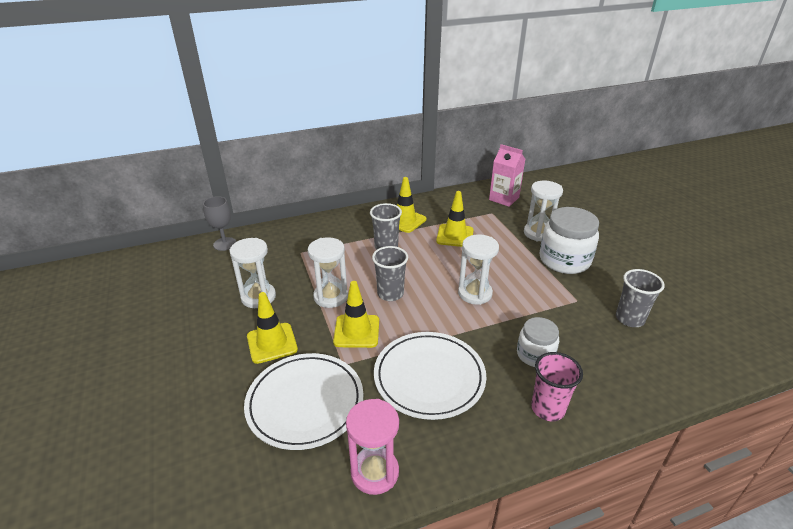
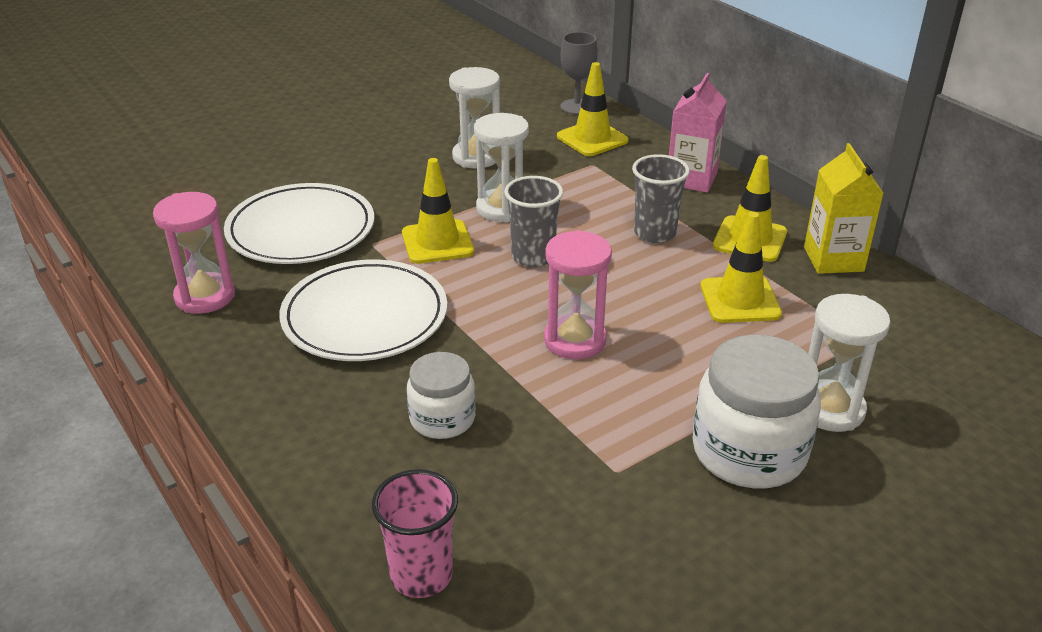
camera: 75 degrees right, 0 degrees up
(272, 343) = (394, 186): yellow traffic cone -> yellow traffic cone (592, 139)
(431, 204) = (833, 259): none -> yellow carton
(475, 293) = (575, 340): white hourglass -> pink hourglass
(504, 198) = (939, 351): pink carton -> pink carton (691, 179)
(547, 408) = (326, 436): pink cup -> pink cup (421, 575)
(629, 319) = (590, 550): grey cup -> none

